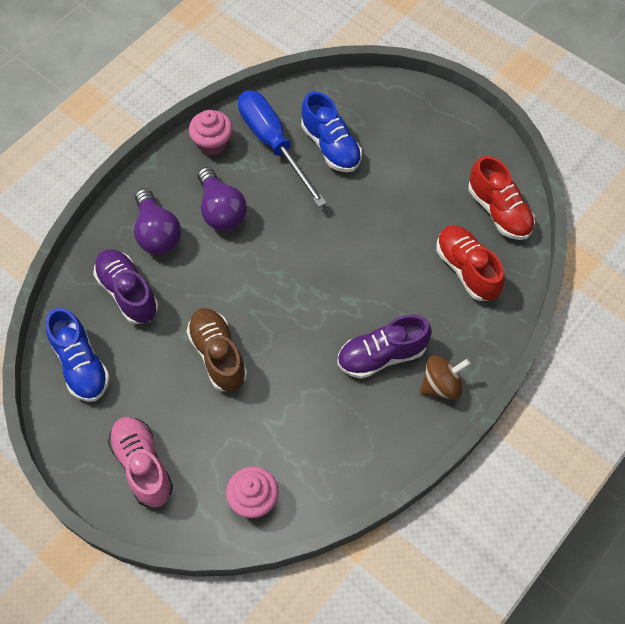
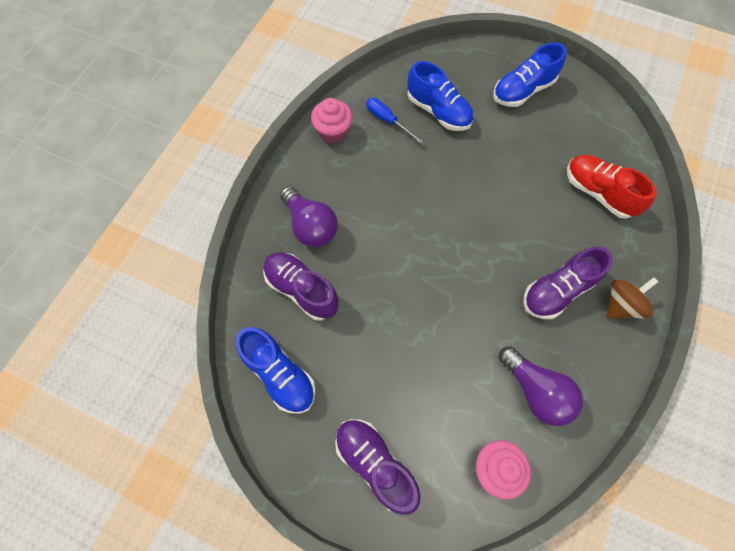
camera: 15 degrees left, 5 degrees up
(142, 465) = (375, 463): pink shoe -> purple shoe
(218, 355) = (408, 329): brown shoe -> none
(221, 210) = (362, 191): purple light bulb -> purple light bulb (536, 391)
(273, 144) = (387, 120): blue screwdriver -> blue screwdriver, size x0.51
(431, 144) = (522, 91): none -> blue shoe
(499, 211) = (603, 135): red shoe -> none

